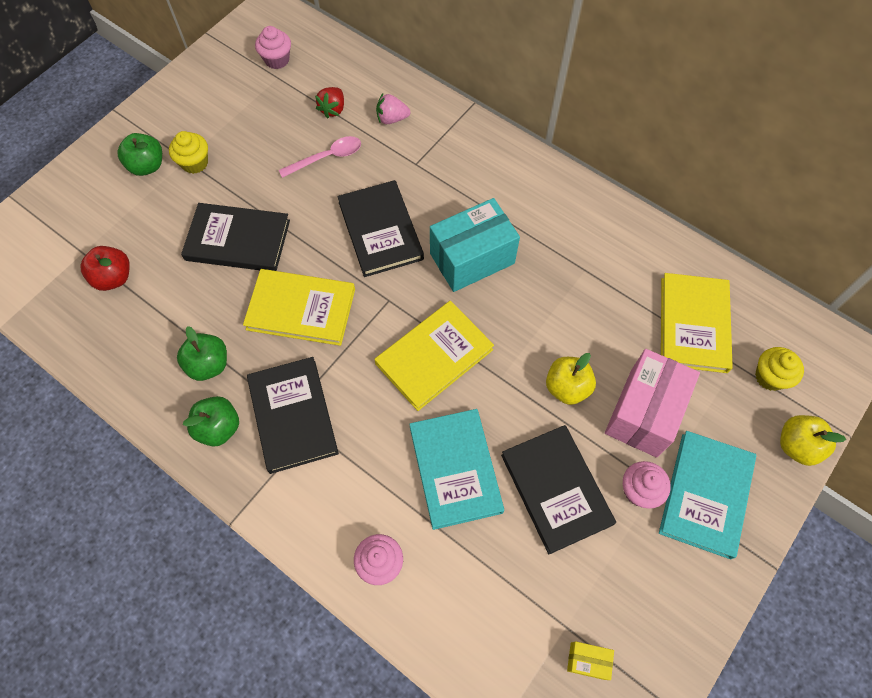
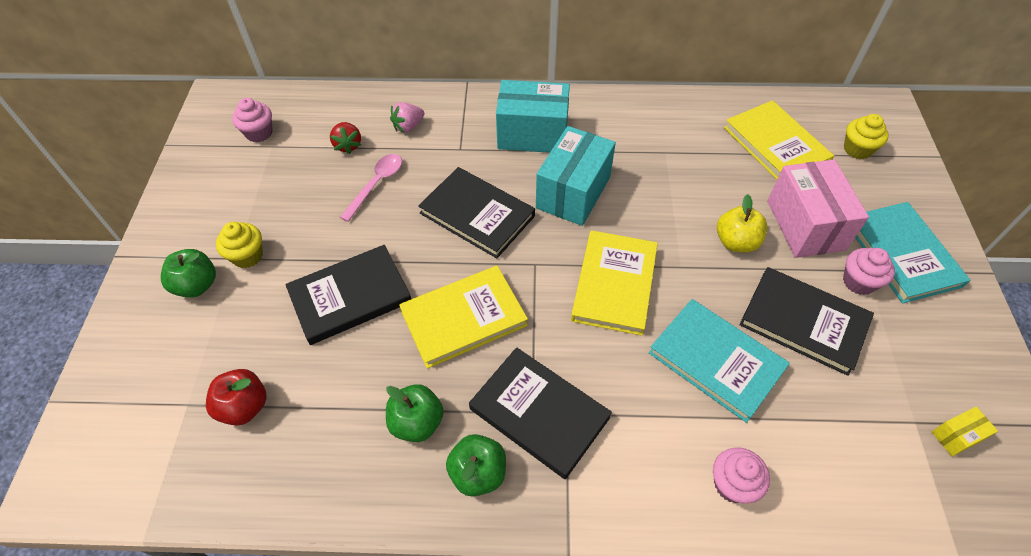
camera: 35 degrees left, 10 degrees down
(485, 185) = (532, 134): none -> turquoise box
(797, 446) = (919, 183): yellow apple -> none

